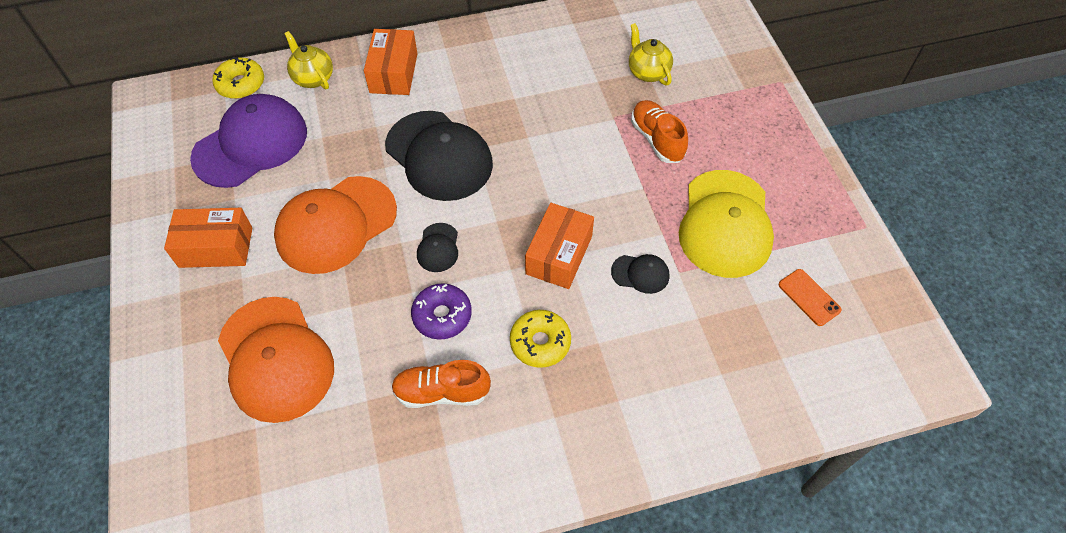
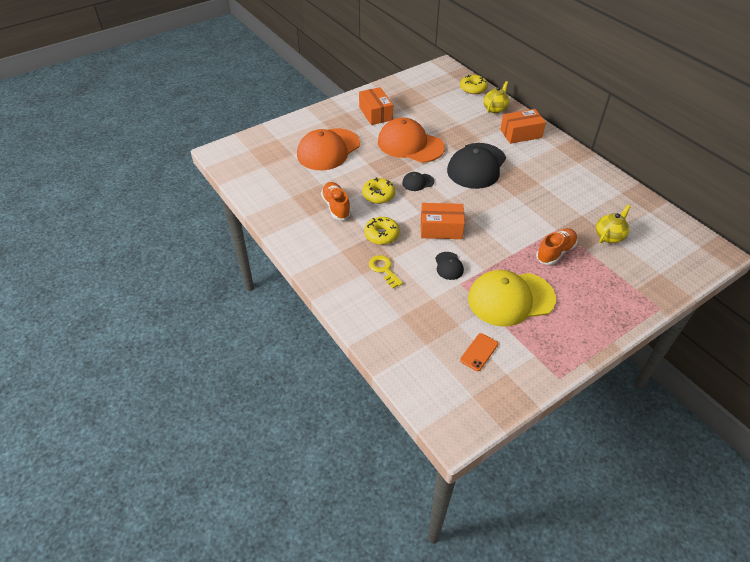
camera: 70 degrees right, 10 degrees down
(251, 144) = (439, 104): purple cap -> none
(442, 316) = (378, 195): purple donut -> yellow donut
(619, 365) = (384, 270): none -> yellow key

